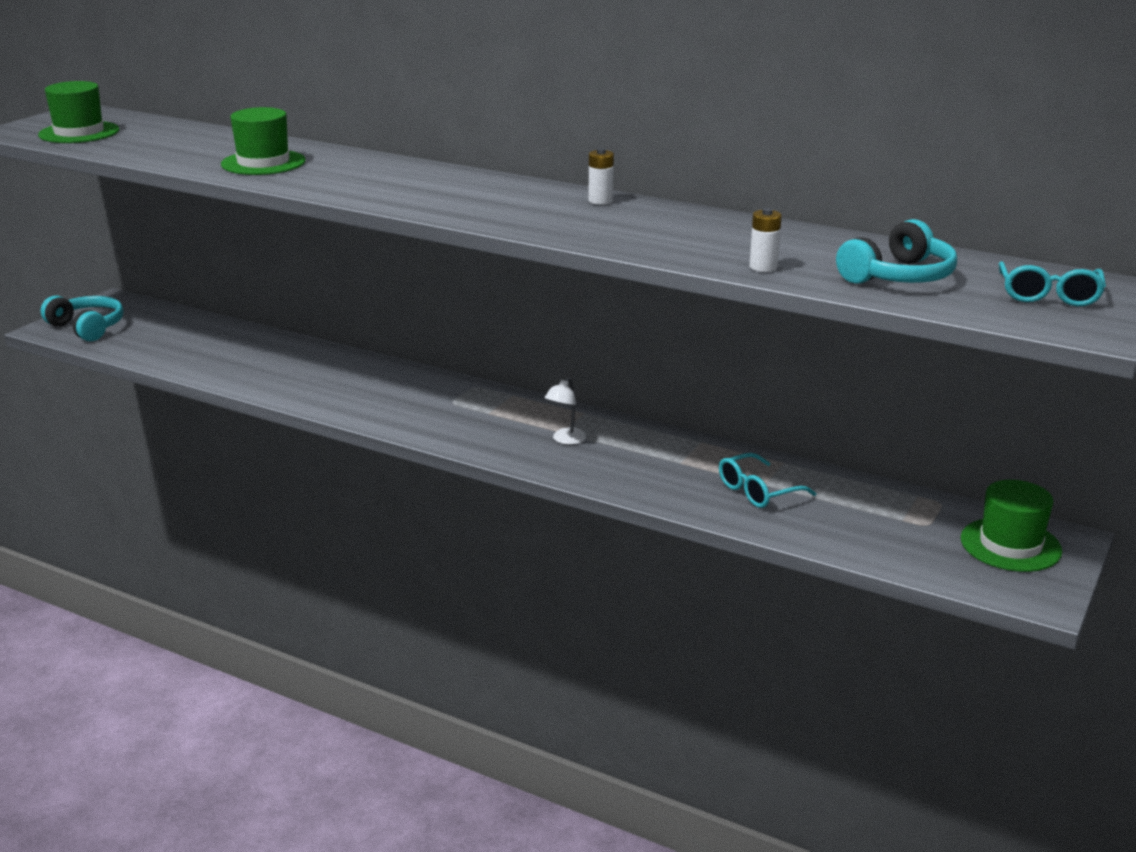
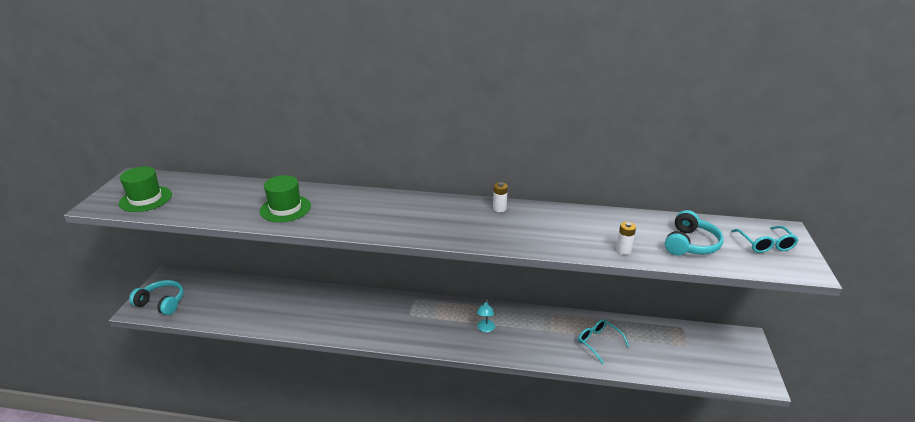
camera: 20 degrees left, 5 degrees up
(565, 440) = (485, 329): white lamp -> turquoise lamp
(757, 491) = (598, 342): turquoise glasses -> turquoise glasses turned 105 degrees clockwise
(1010, 545) = (728, 349): green hat -> none

